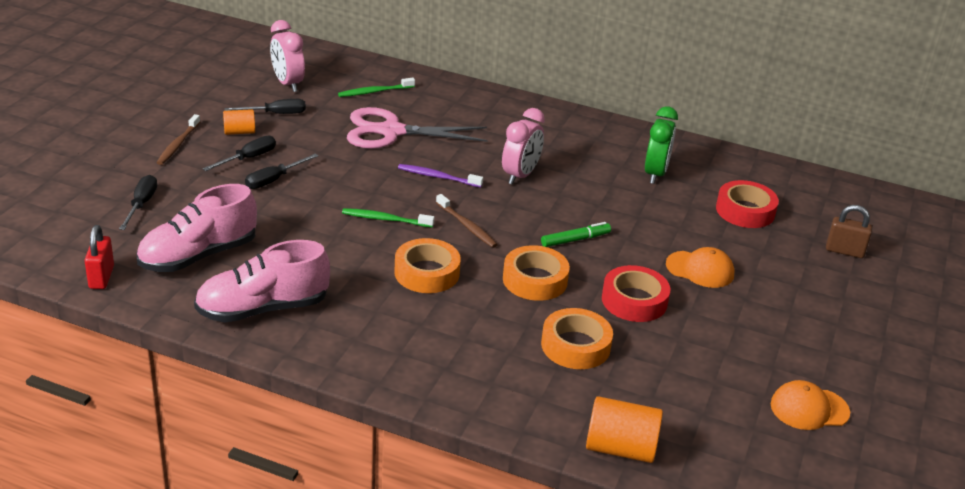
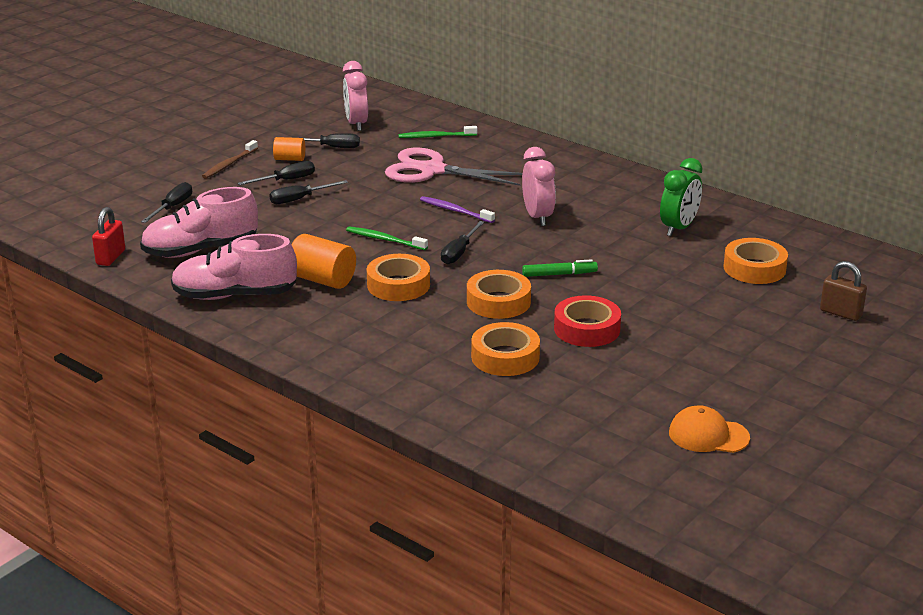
camera: 20 degrees right, 5 degrees down
(467, 226) = (459, 252): brown toothbrush -> black screwdriver
(520, 175) = (537, 217): pink clock -> pink clock turned 60 degrees counterclockwise
(620, 448) = (497, 439): orange cylinder -> orange cylinder (322, 280)
(700, 269) = (672, 311): orange cap -> none
(745, 211) = (754, 268): red tape -> orange tape

